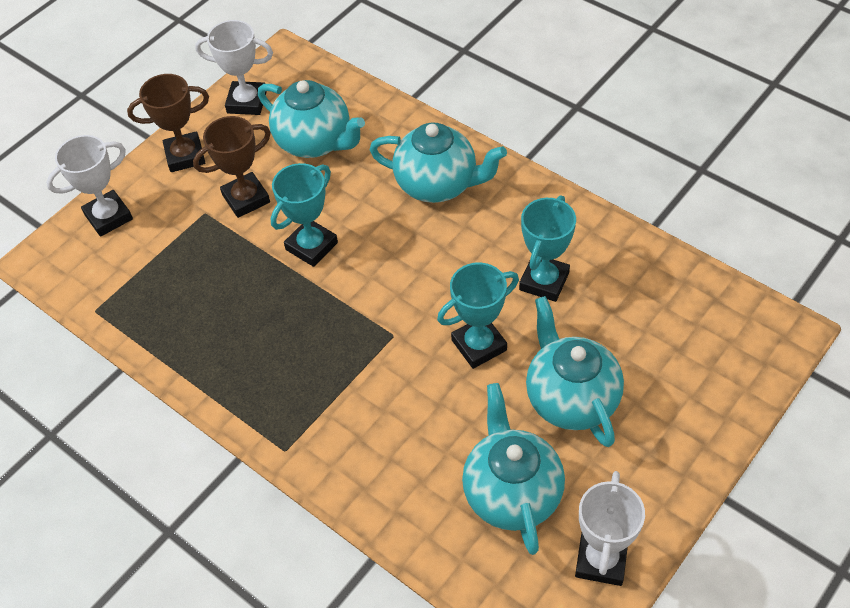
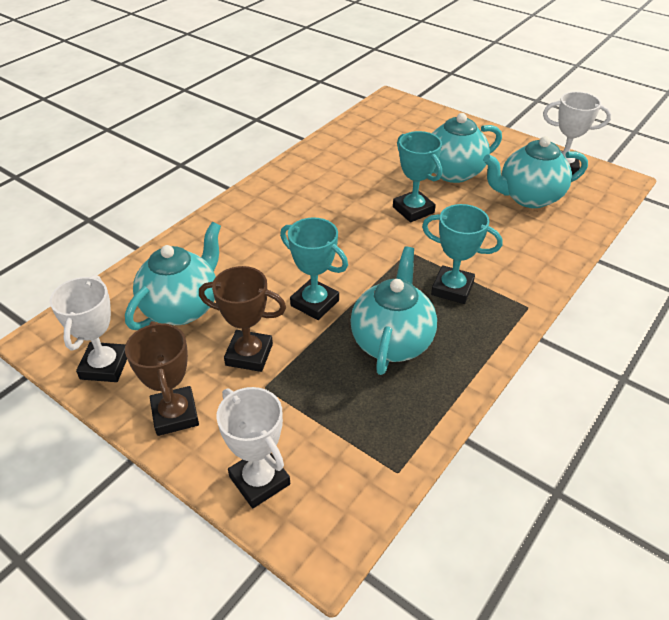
camera: 95 degrees left, 10 degrees down
(246, 198) = (249, 355): brown trophy -> brown trophy turned 45 degrees counterclockwise
(438, 185) = (252, 230): turquoise teapot -> turquoise teapot (392, 341)
(544, 281) = (354, 181): turquoise trophy -> turquoise trophy (452, 289)

